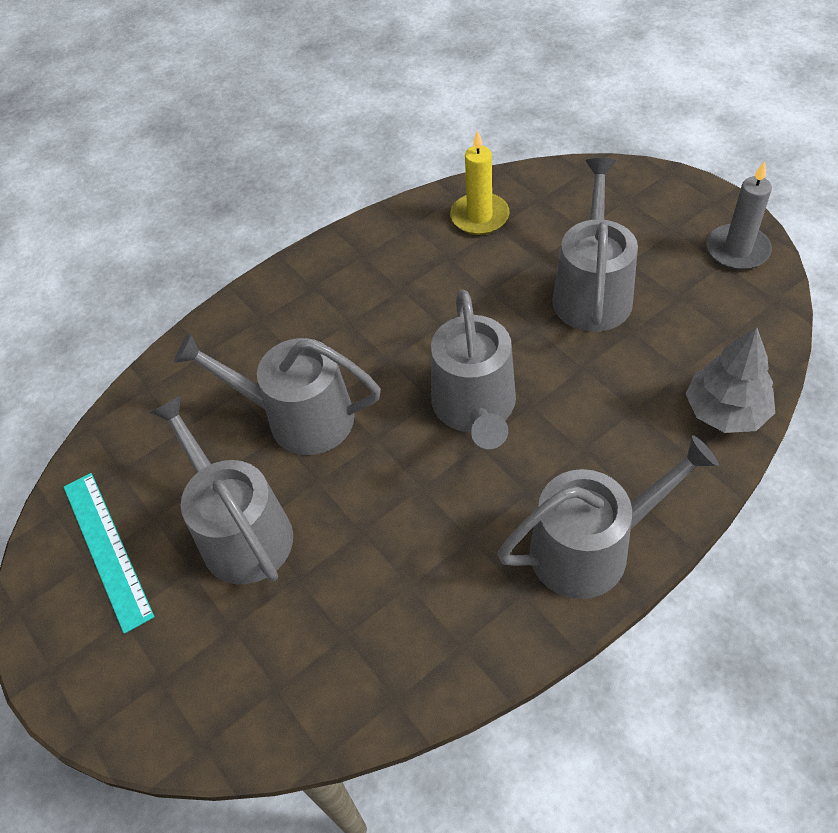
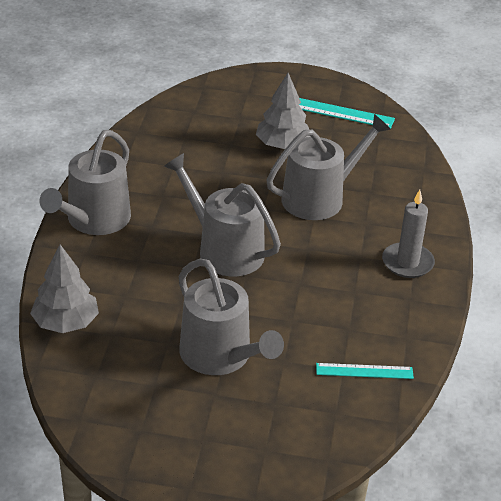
camera: 130 degrees right, 15 degrees down
(240, 531) = (282, 145): grey watering can -> grey tree
(479, 217) = (364, 371): yellow candle -> turquoise ruler
(737, 250) = (137, 448): grey candle -> grey candle (407, 263)

